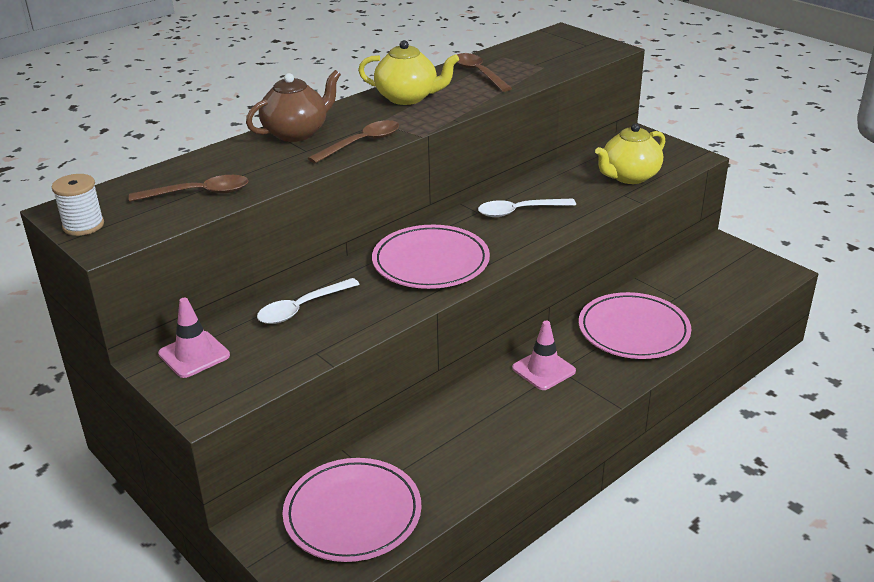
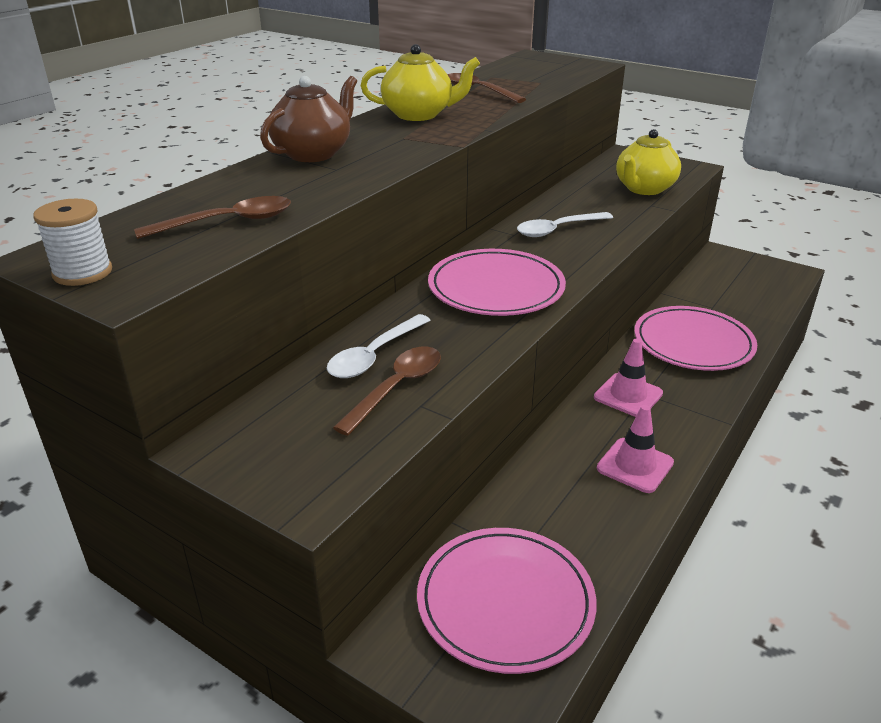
camera: 15 degrees left, 0 degrees up
(194, 355) = (262, 430): pink traffic cone -> pink traffic cone (635, 465)
(361, 143) = (398, 157): brown spoon -> brown spoon (396, 388)

